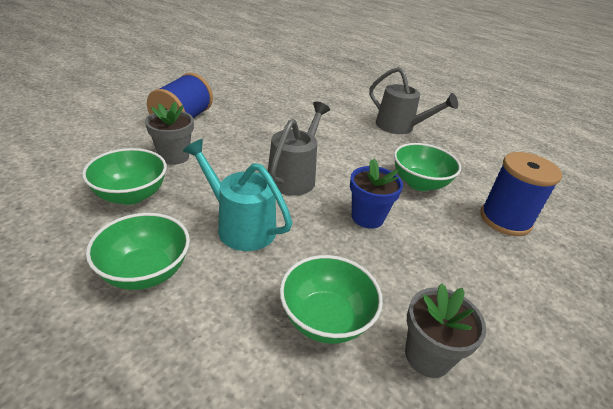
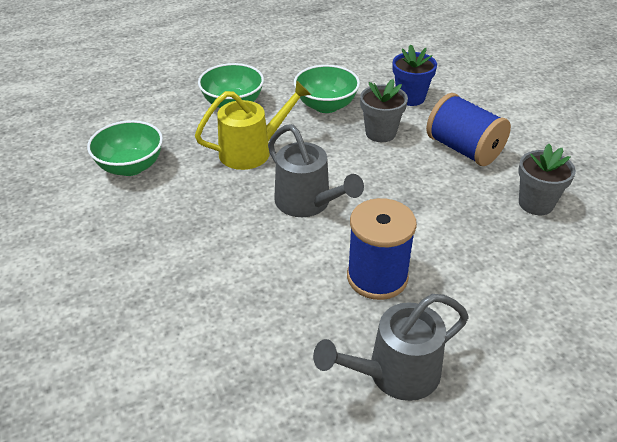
camera: 120 degrees right, 5 degrees up
(240, 226) = (252, 151): turquoise watering can -> yellow watering can
(367, 217) = (211, 232): blue flower pot -> blue flower pot (410, 98)
(419, 183) = (238, 310): green bowl -> none
(427, 356) = (62, 201): grey flower pot -> grey flower pot (536, 203)
(505, 220) = (123, 358): blue spool -> blue spool (377, 277)

